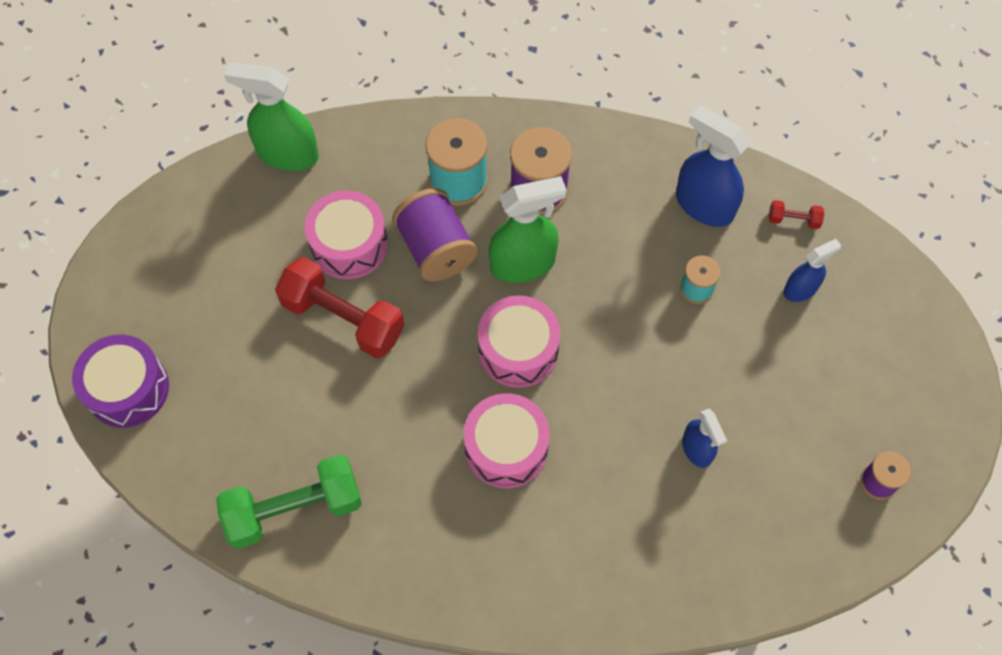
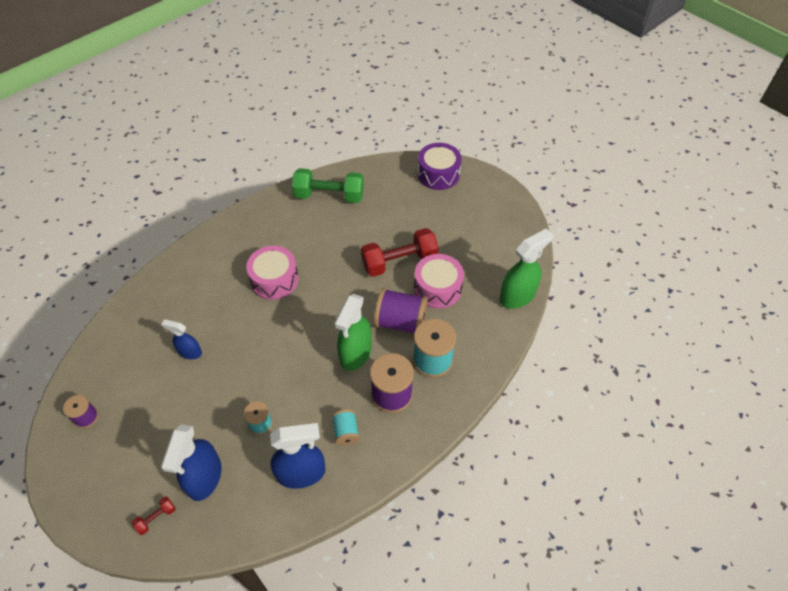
camera: 130 degrees right, 10 degrees down
(294, 509) = (329, 195): green dumbbell -> green dumbbell turned 75 degrees clockwise
(518, 350) = (313, 317): pink drum -> none
(622, 199) = (346, 432): none -> turquoise spool
(793, 220) = (243, 516): red dumbbell -> red dumbbell (156, 518)
(800, 289) = (204, 478): blue spray bottle -> blue spray bottle, size x1.72

